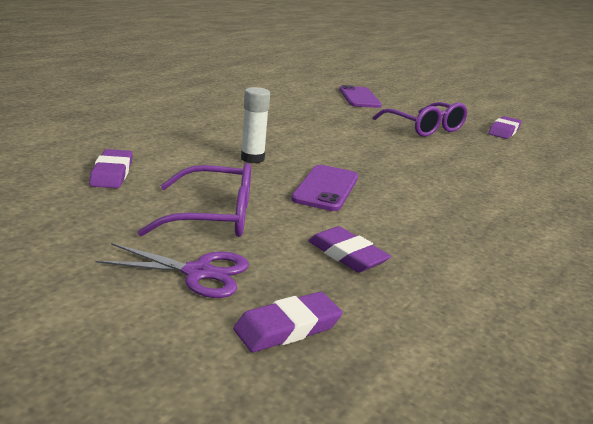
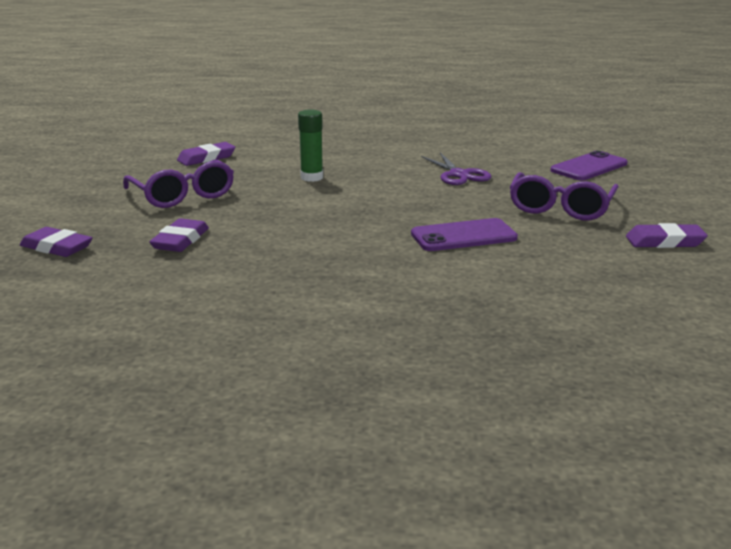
camera: 60 degrees right, 0 degrees up
(198, 273) = (97, 212): purple scissors -> purple scissors (459, 174)
(252, 158) = (312, 177): white glue stick -> green glue stick
(326, 188) = (296, 209): purple phone -> purple phone (463, 236)

